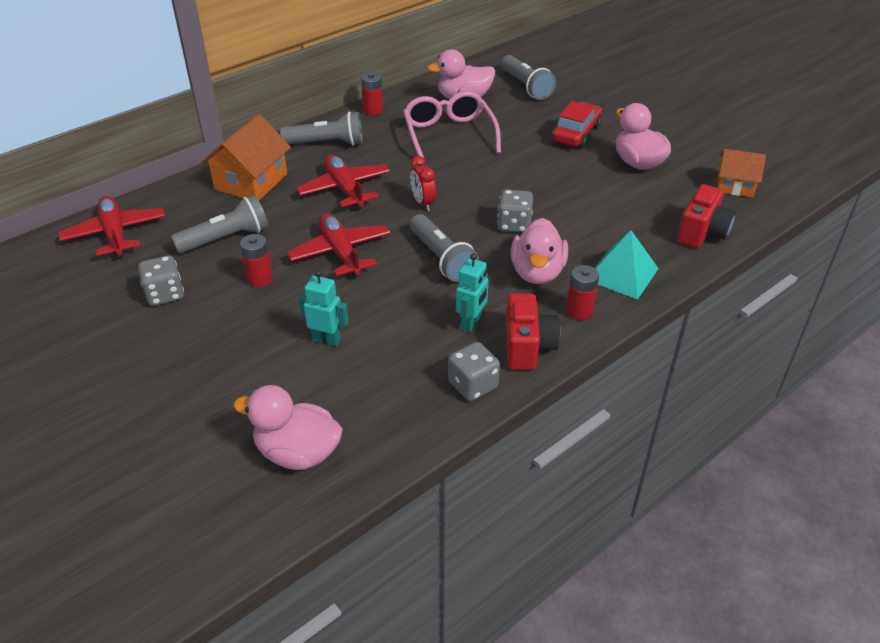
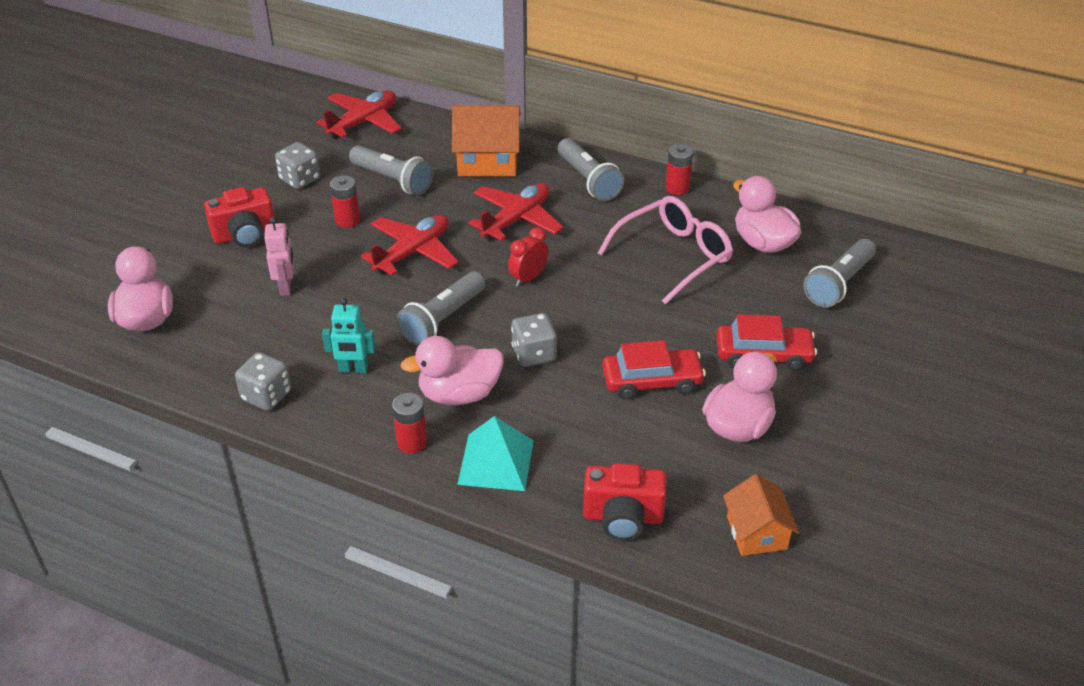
camera: 65 degrees right, 0 degrees up
(326, 340) = (286, 287): turquoise robot -> pink robot
(527, 347) = (337, 418): red camera -> red camera (245, 235)
(575, 182) = (652, 381): none -> red car

